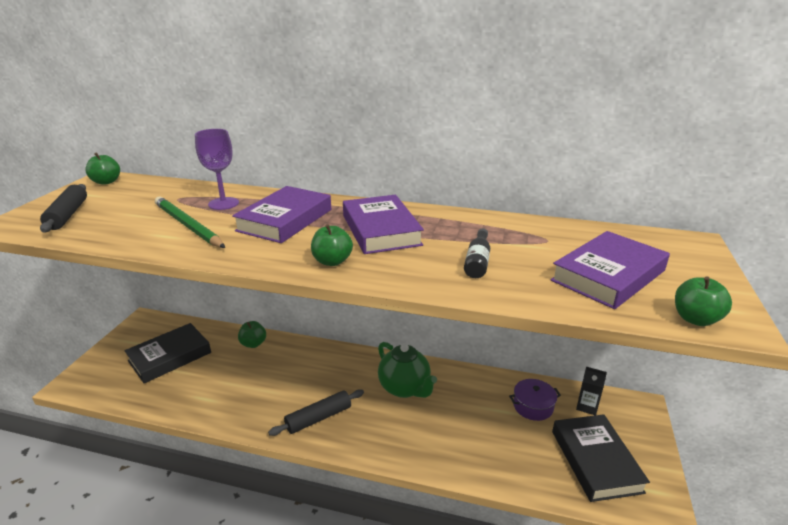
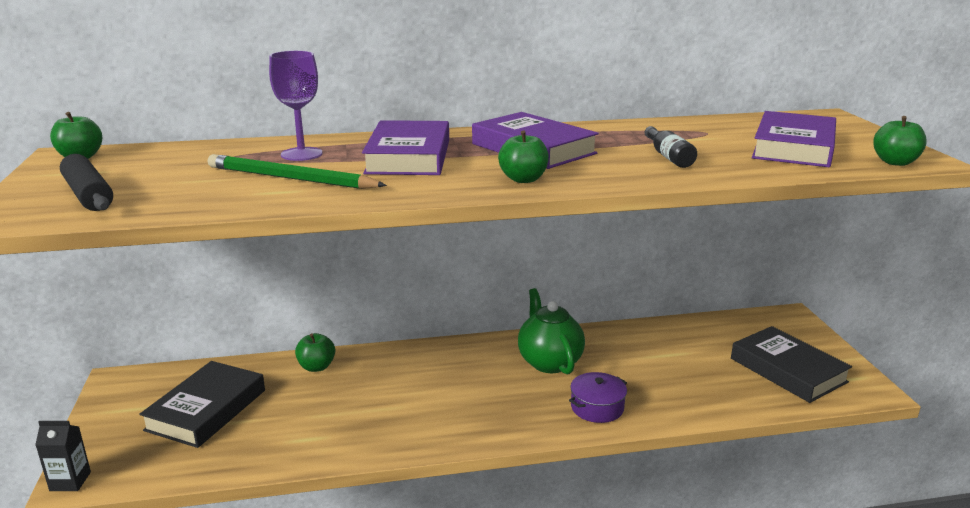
camera: 25 degrees left, 5 degrees down
(318, 418) = (476, 416): black rolling pin -> none
(405, 388) = (549, 362): green teapot -> green teapot turned 135 degrees counterclockwise
(533, 406) = (694, 342): purple pot -> purple pot (597, 407)
(587, 406) = (744, 329): black carton -> black carton (70, 481)

